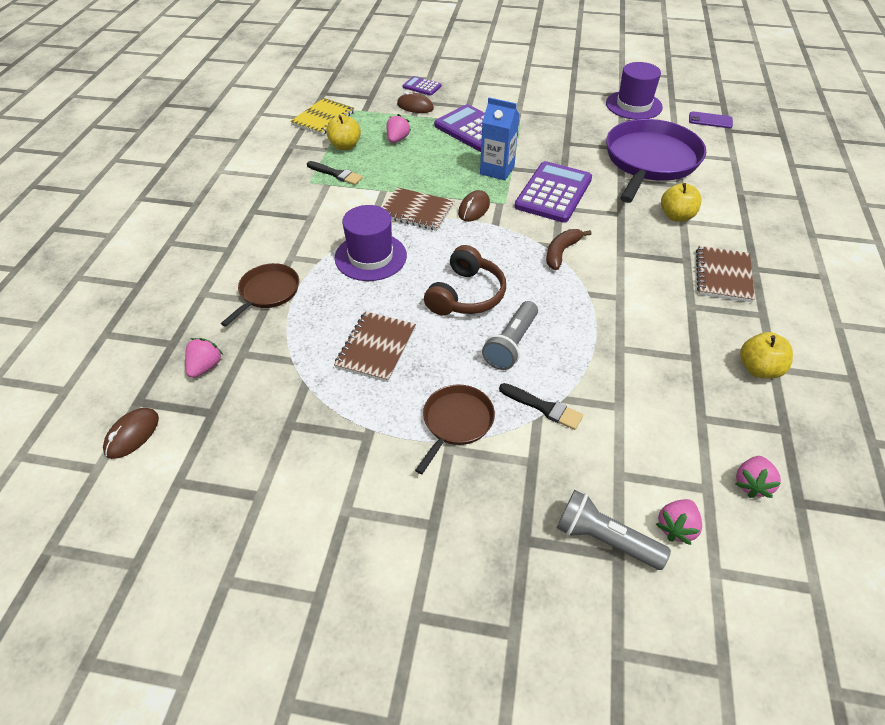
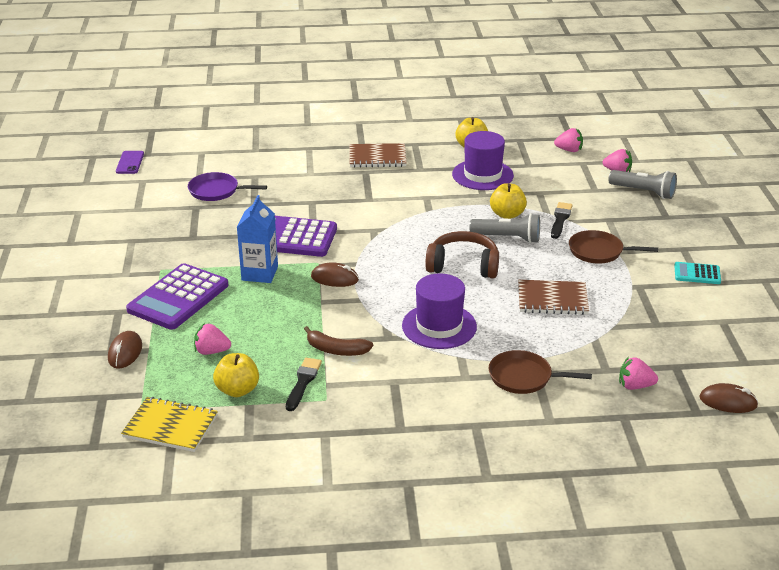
camera: 105 degrees left, 15 degrees down
(367, 514) = (697, 274): none -> turquoise calculator
(416, 211) = (353, 312): brown notebook -> none
(422, 86) = (67, 356): purple calculator -> none
(561, 252) = (382, 226): brown banana -> brown banana (336, 350)
(604, 539) = (644, 192): grey flashlight -> grey flashlight turned 75 degrees counterclockwise
(633, 105) = (102, 203): purple hat -> purple hat (482, 175)
(650, 161) = (216, 191): purple pan -> purple pan, size x0.50
(676, 216) = (305, 177): yellow apple -> yellow apple (507, 214)

